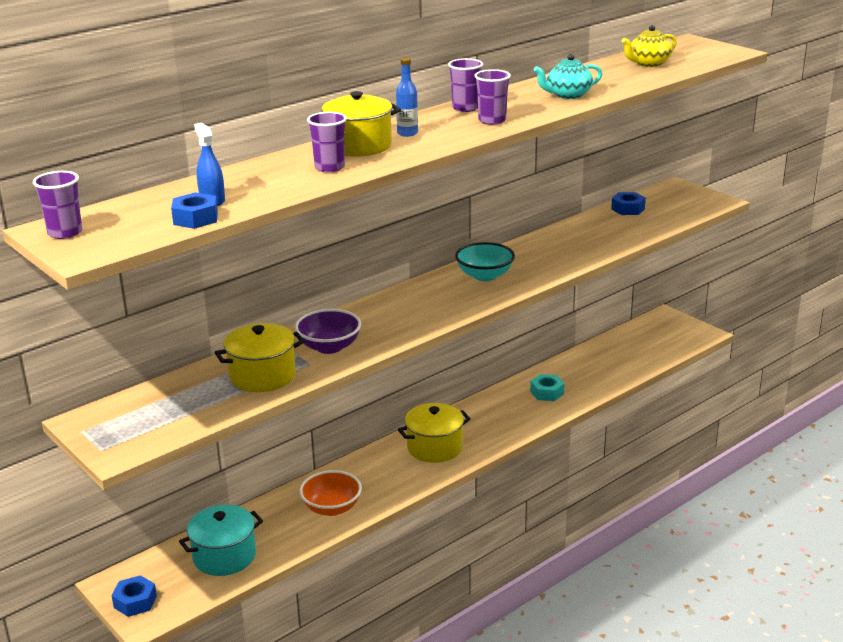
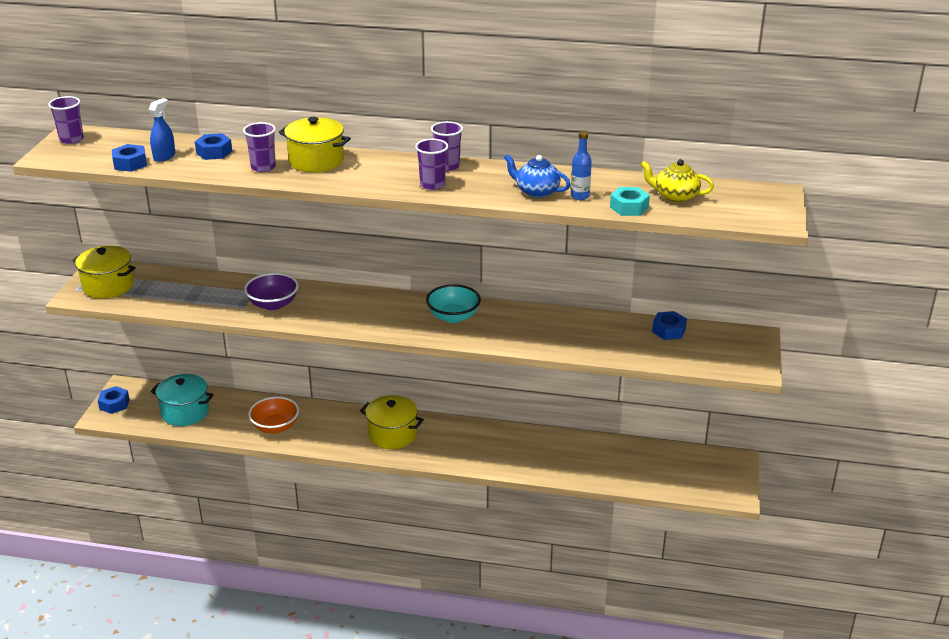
camera: 50 degrees right, 5 degrees up
(250, 178) = (214, 152): none -> blue nut
(262, 376) = (210, 299): yellow pot -> yellow pot (108, 286)
(407, 133) = (363, 167): blue bottle -> blue bottle (580, 196)
(547, 392) = (529, 452): turquoise nut -> turquoise nut (629, 207)
(568, 95) = (536, 191): turquoise teapot -> blue teapot

